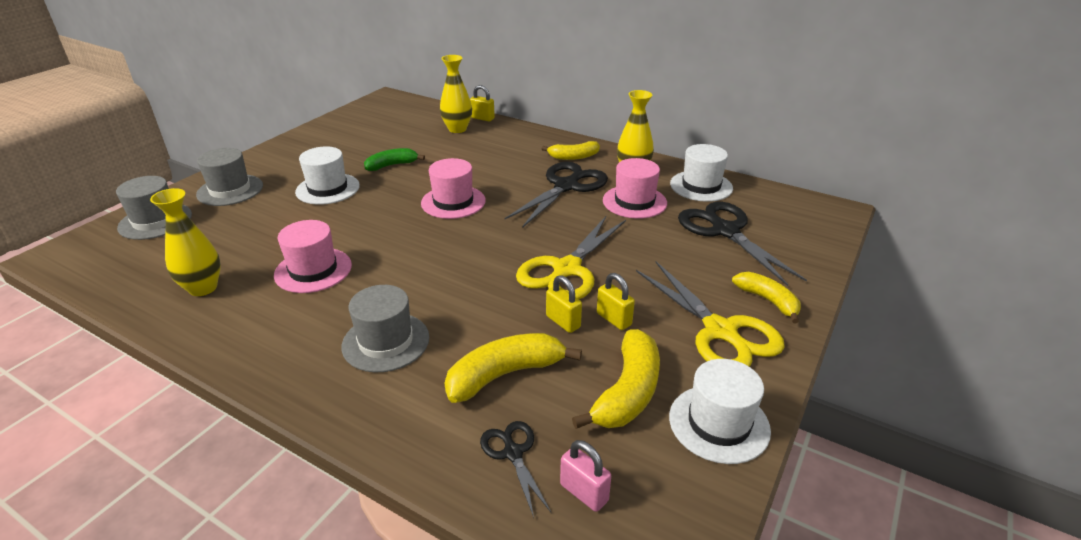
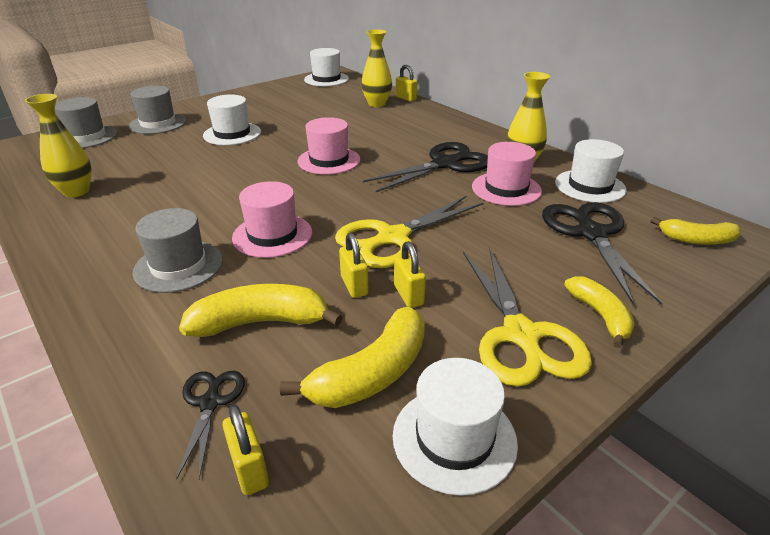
camera: 20 degrees right, 0 degrees up
(313, 270) = (169, 194): pink hat -> pink hat (272, 235)
(383, 106) = (326, 79): none -> white hat
(392, 165) = (298, 124): green banana -> none
(573, 157) = (470, 140): yellow banana -> yellow banana (696, 240)
(584, 492) = (249, 469): pink padlock -> yellow padlock

